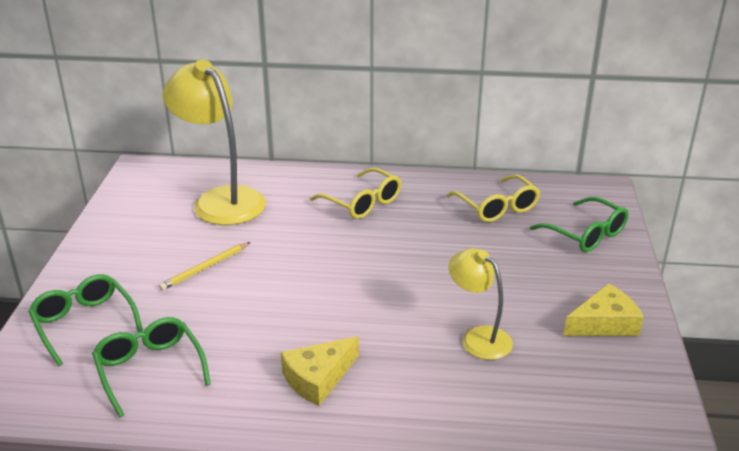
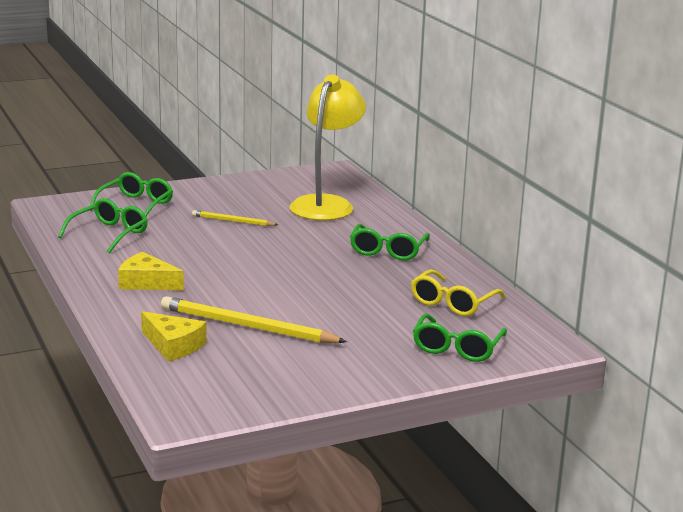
camera: 60 degrees right, 10 degrees down
(363, 203) = (387, 251): yellow glasses -> green glasses
(478, 337) = (247, 326): yellow lamp -> yellow pencil
(604, 323) = (320, 373): yellow cheese -> yellow cheese (173, 345)

